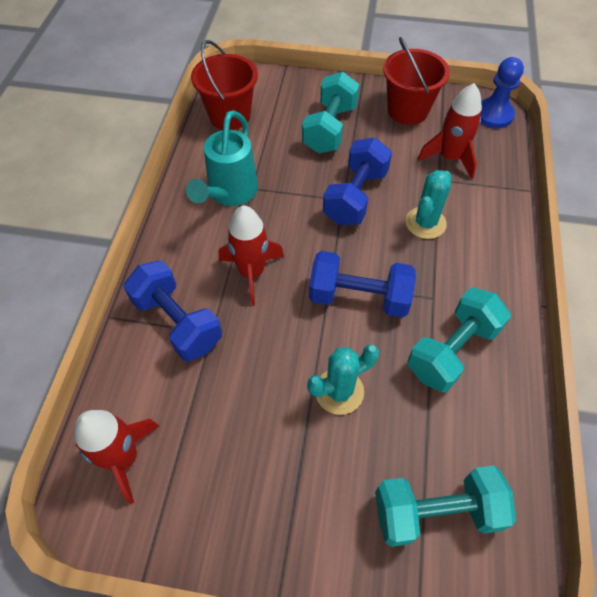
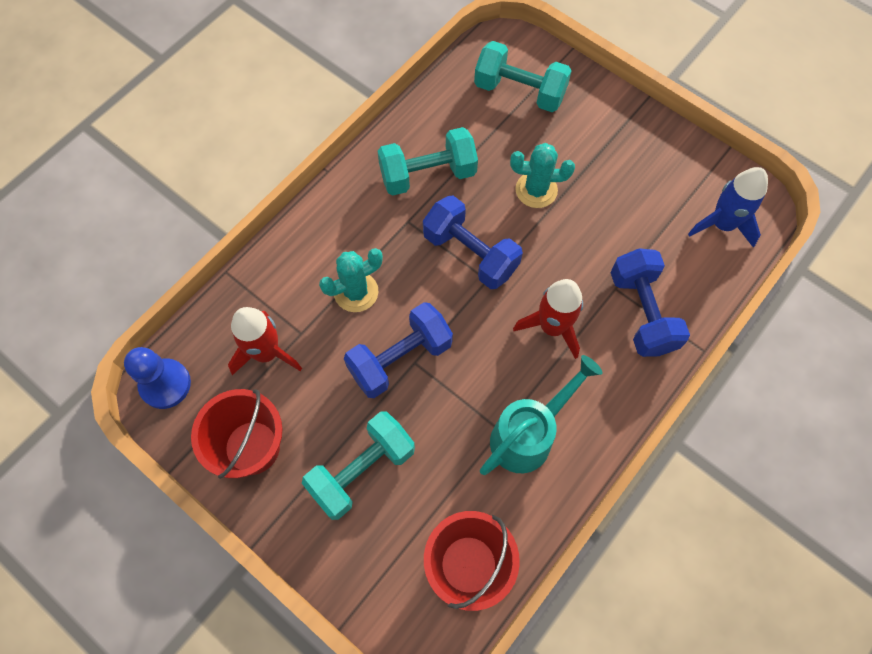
camera: 150 degrees left, 10 degrees up
(124, 458) = (722, 224): red rocket -> blue rocket

